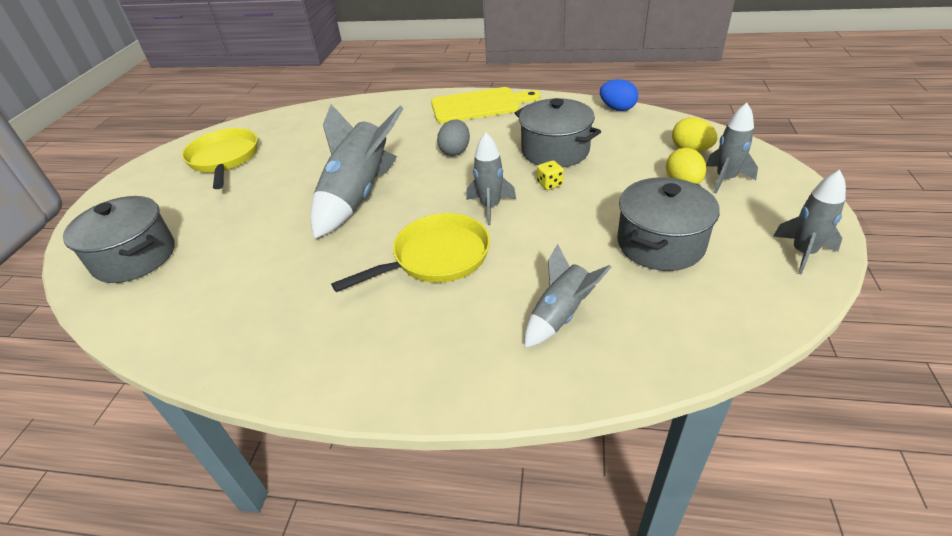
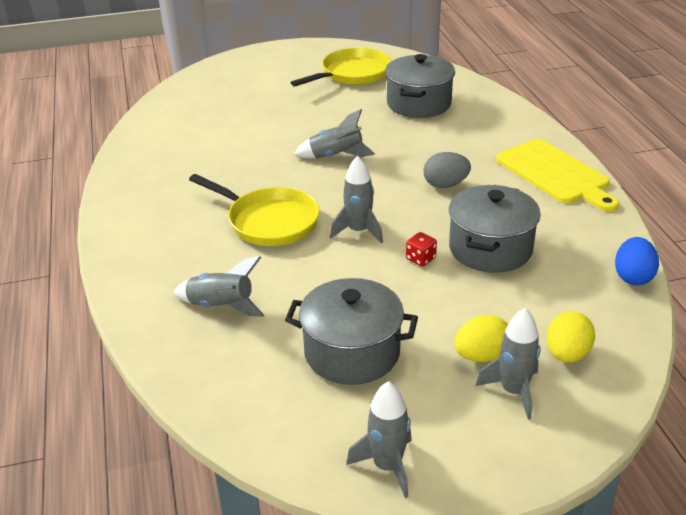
camera: 65 degrees right, 5 degrees down
(134, 257) = (211, 92): grey pot -> grey pot (419, 104)
(359, 196) = (336, 156): grey rocket -> grey rocket, size x0.56
(549, 184) = (420, 259): yellow dice -> red dice

